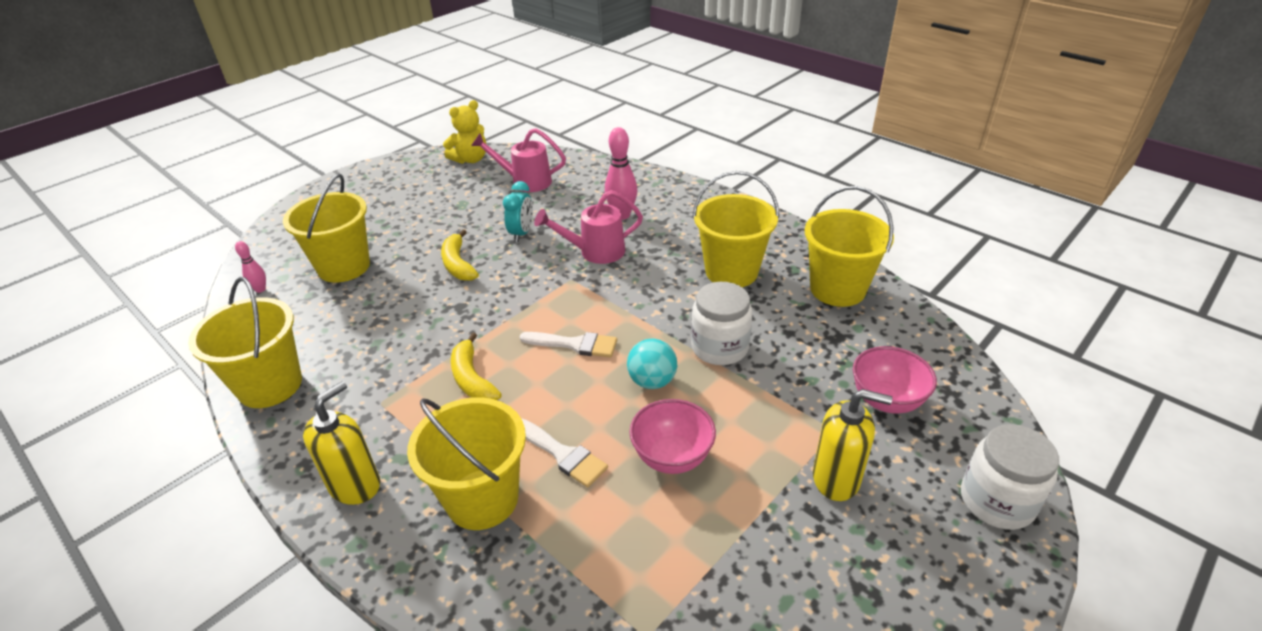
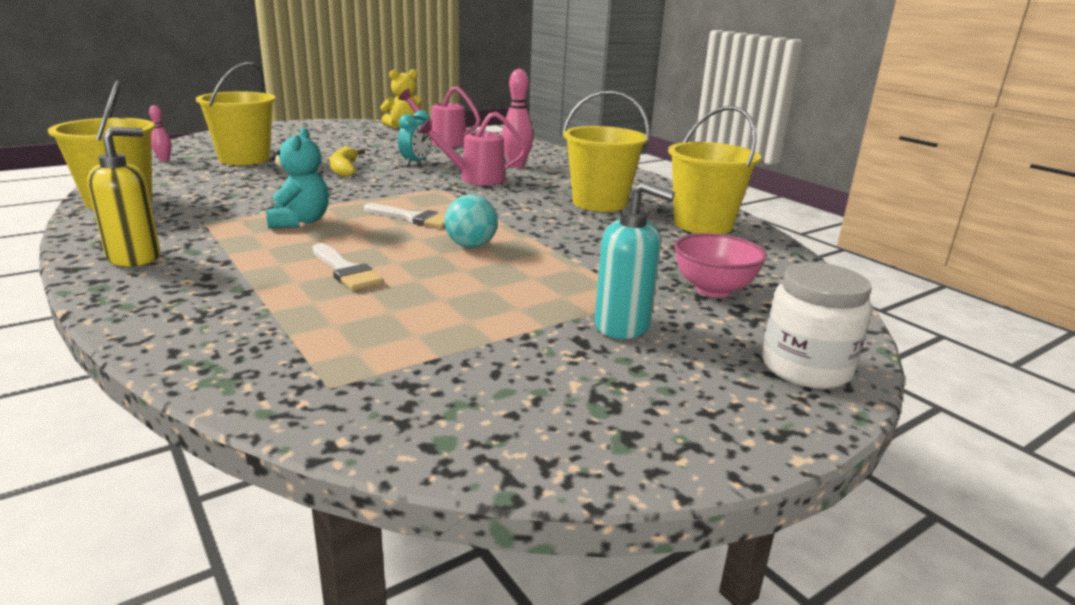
camera: 10 degrees right, 15 degrees down
(472, 378) = (300, 222): yellow banana -> turquoise teddy bear
(482, 499) = (243, 282): yellow bucket -> none
(672, 457) = (454, 288): pink bowl -> none
(719, 347) = (555, 238): white jar -> none
(836, 479) = (623, 326): yellow soap dispenser -> turquoise soap dispenser

